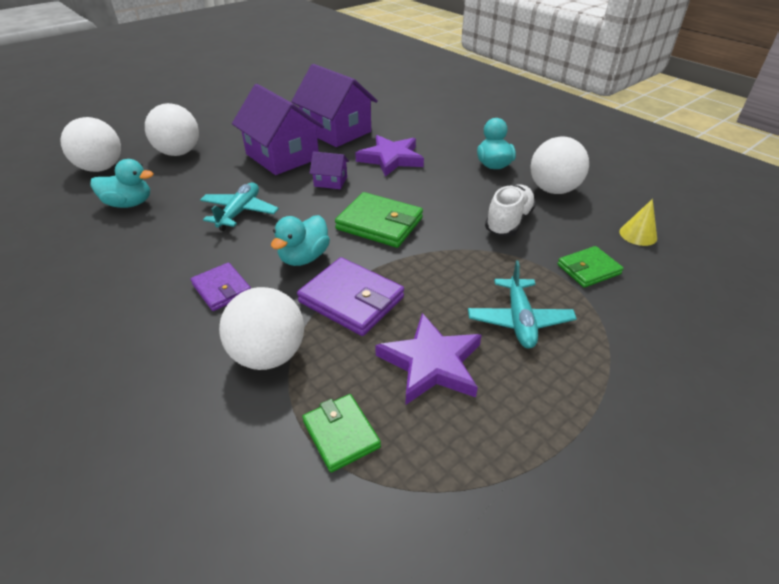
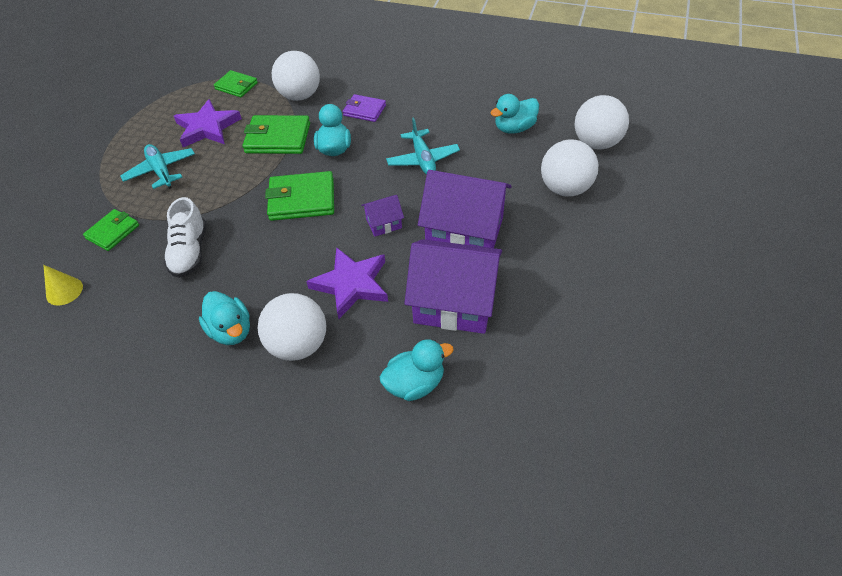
camera: 150 degrees right, 10 degrees up
(351, 299) = (278, 138): purple wallet -> green wallet
(396, 114) = (415, 384): none -> turquoise duck
(553, 190) = (153, 318): white ball -> white ball (298, 345)

